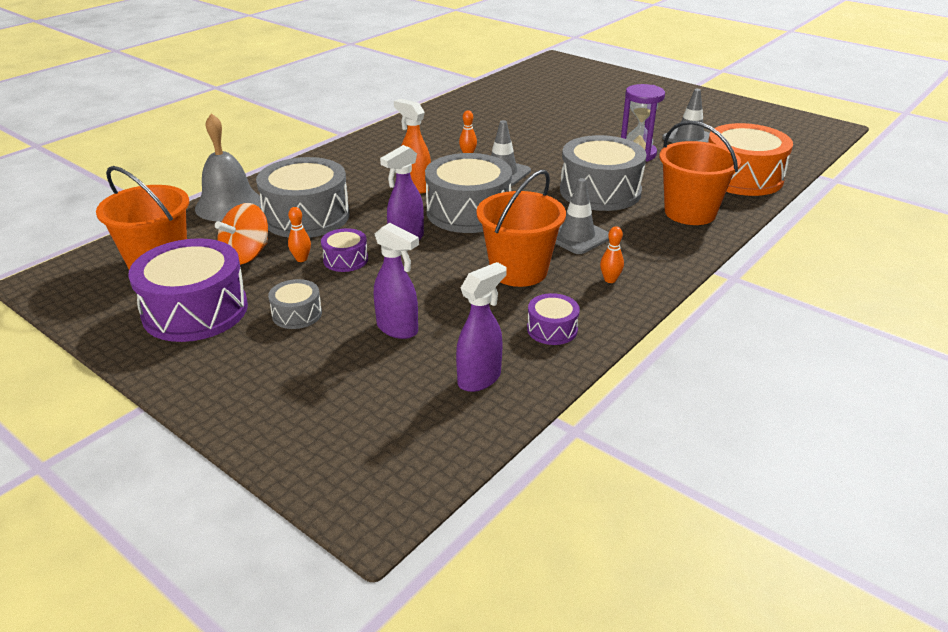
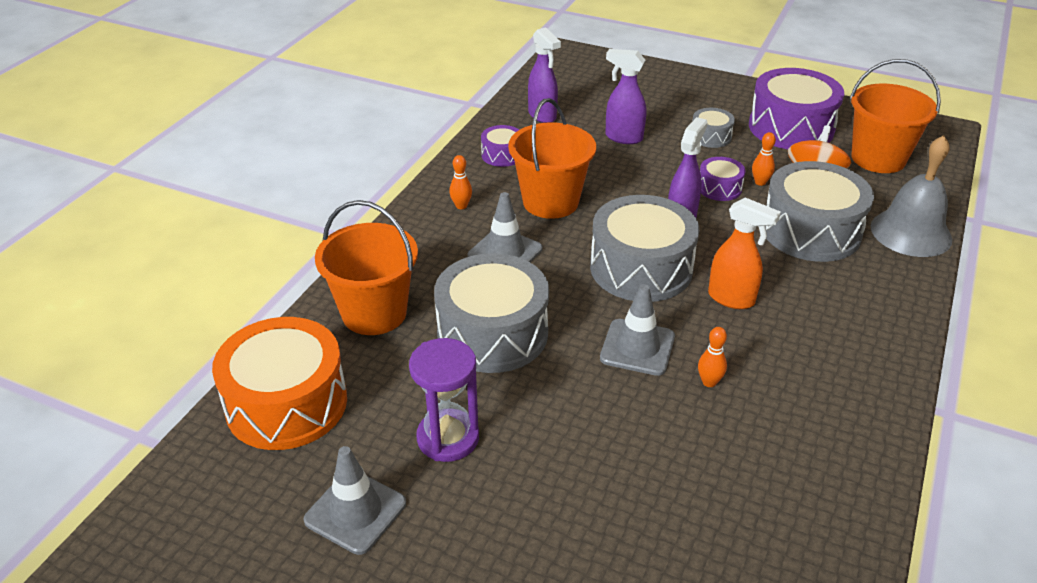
camera: 165 degrees right, 5 degrees up
(480, 378) = (542, 116): purple spray bottle -> purple spray bottle turned 60 degrees counterclockwise

